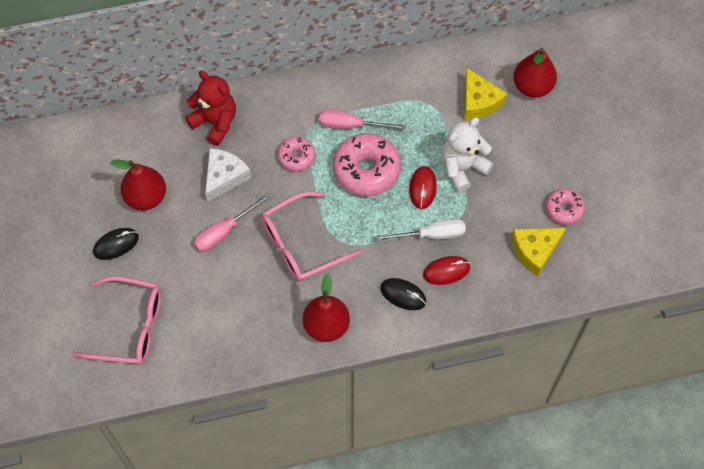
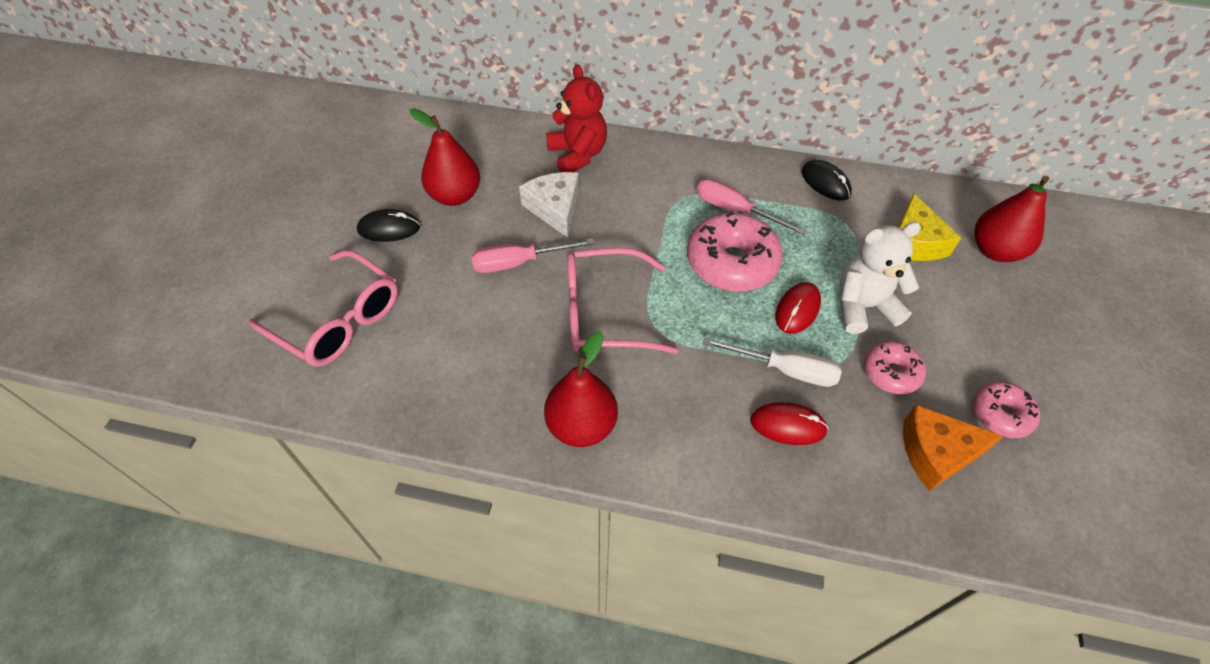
camera: 25 degrees right, 10 degrees down
(224, 177) = (555, 208): white cheese -> white cheese turned 75 degrees counterclockwise
(296, 157) = (651, 219): pink donut -> pink donut (891, 373)
(403, 295) = (710, 431): black mouse -> black mouse (825, 183)
(535, 250) = (936, 453): yellow cheese -> orange cheese

